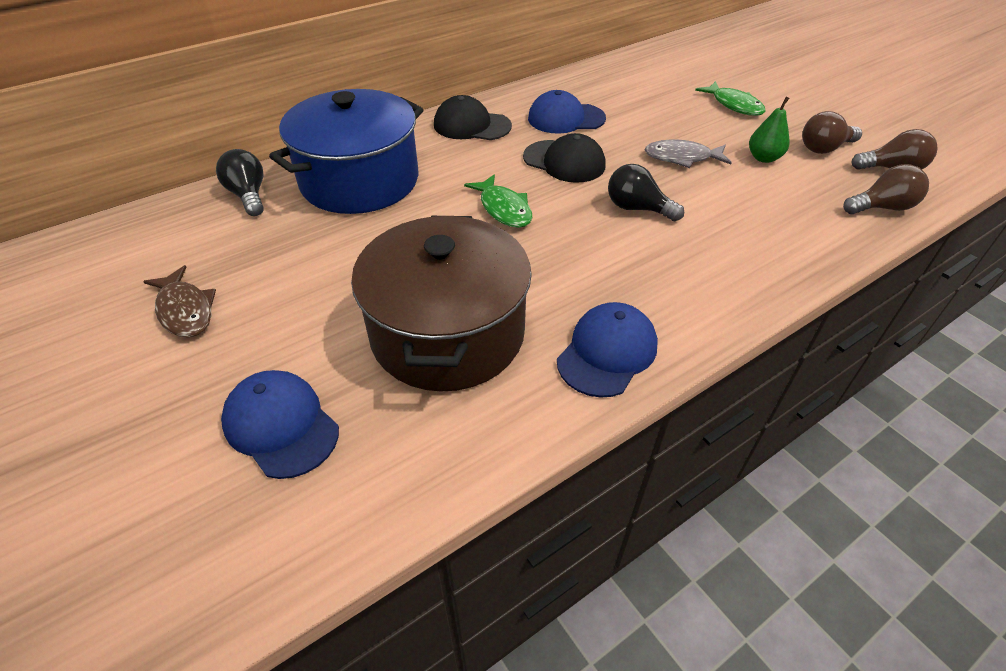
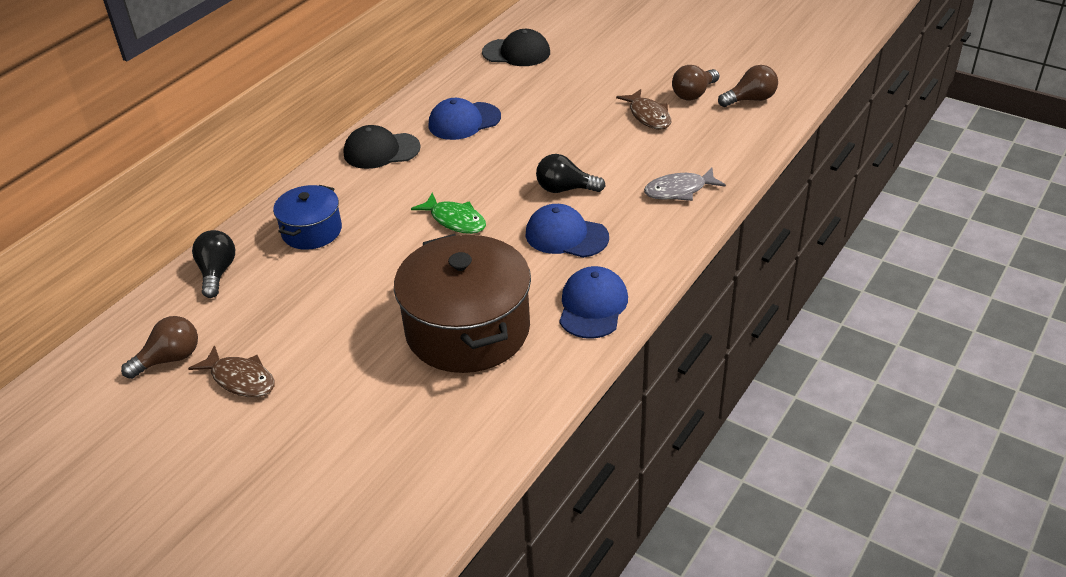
camera: 20 degrees left, 5 degrees down
(248, 195) = (217, 273): black light bulb -> black light bulb turned 45 degrees clockwise
(281, 425) = (383, 428): blue cap -> blue cap (566, 236)
(359, 181) = (311, 231): blue pot -> blue pot, size x0.54
(564, 161) = (484, 163): black cap -> black cap (516, 52)
(681, 158) = (582, 133): grey fish -> grey fish (679, 190)
(734, 105) = (606, 70): green fish -> none
(763, 158) = (648, 116): green pear -> brown fish
(882, 207) = (751, 136): brown light bulb -> brown light bulb (169, 359)

